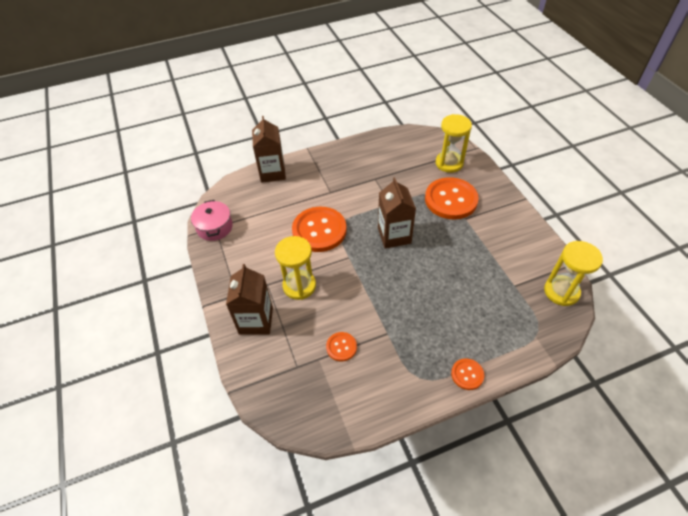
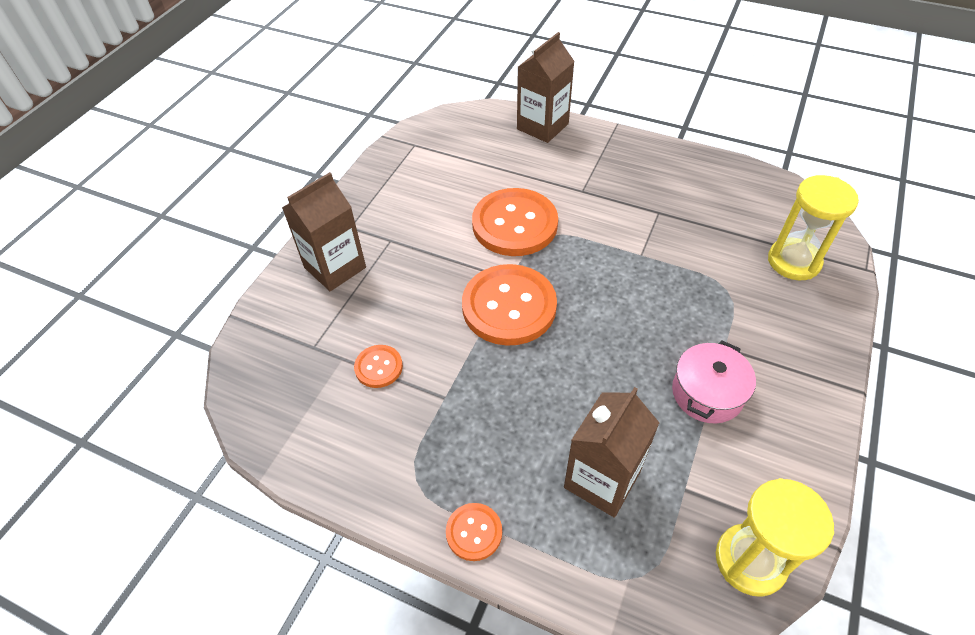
camera: 45 degrees right, 0 degrees up
(214, 227) = (413, 144): pink pot -> pink pot (707, 393)
(299, 286) = (419, 267): yellow hourglass -> none
(394, 235) = (596, 295): brown carton -> brown carton (602, 480)
(451, 200) = (734, 309): orange button -> orange button (509, 306)

